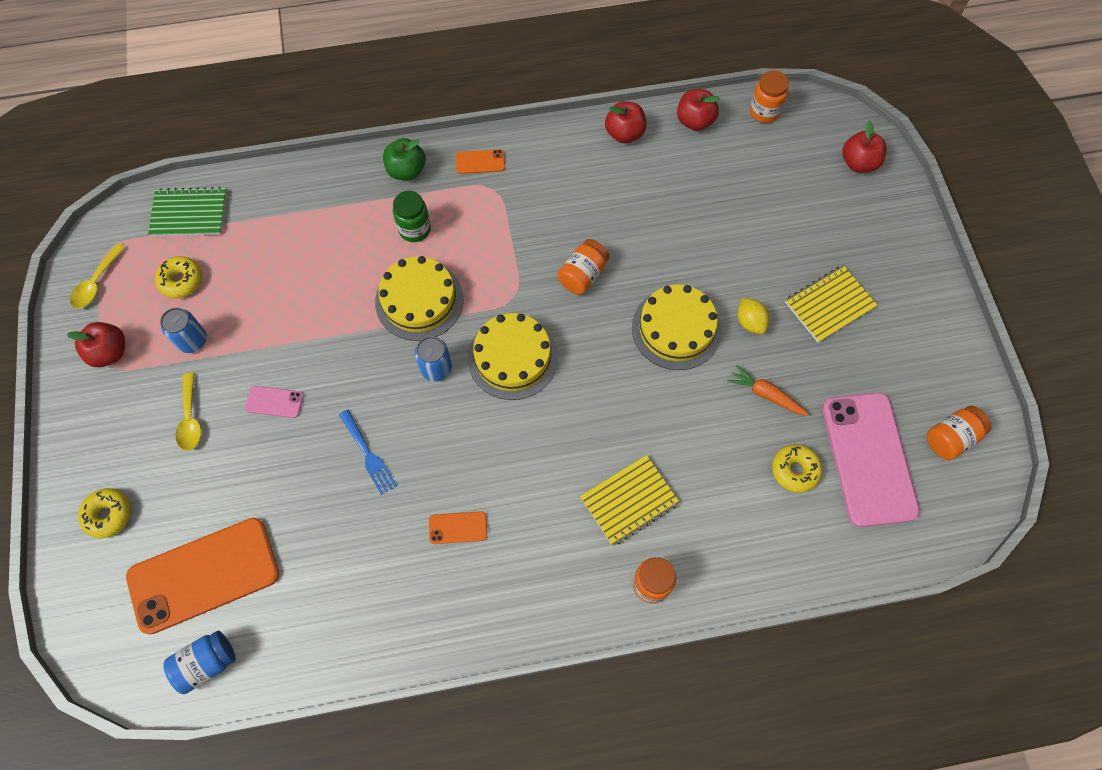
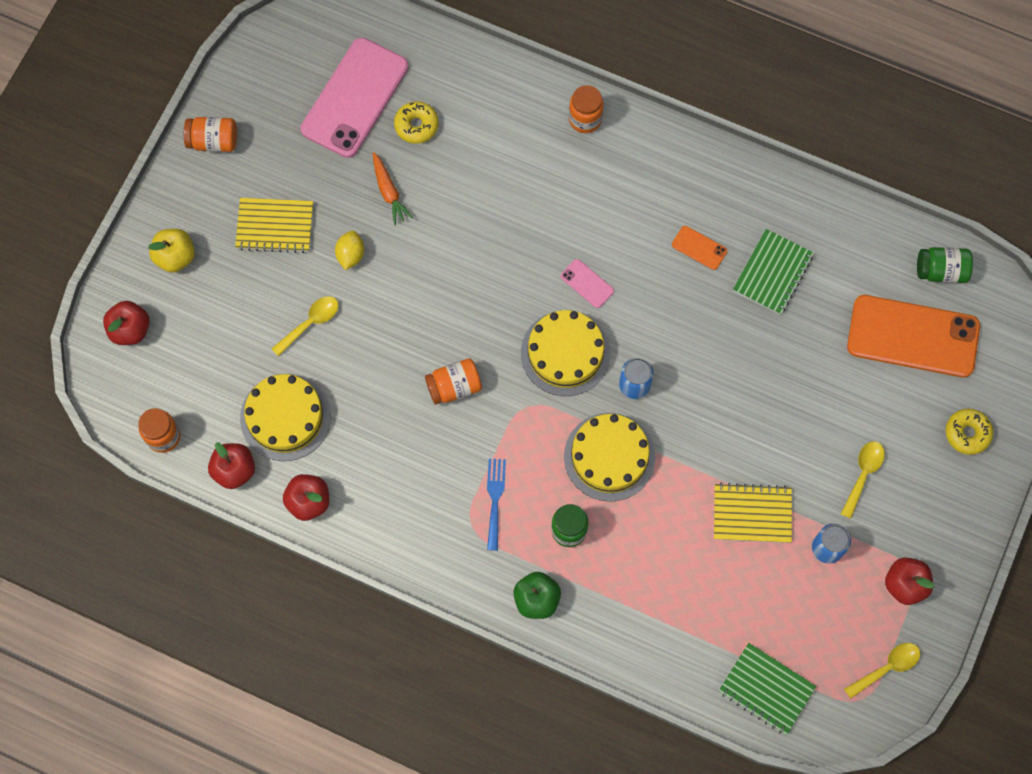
camera: 145 degrees left, 5 degrees up
(181, 280) = (808, 618): yellow donut -> none
(206, 663) = (941, 271): blue jar -> green jar
(274, 402) = (785, 444): pink phone -> pink phone (587, 283)
(368, 455) = (734, 348): blue fork -> blue fork (495, 499)
(374, 549) = (772, 273): none -> green notebook
(480, 162) = (462, 562): orange phone -> none
(629, 501) = (557, 184): yellow notebook -> yellow notebook (752, 514)
(676, 329) = (414, 289): yellow cake -> yellow cake (285, 417)
(733, 251) = (310, 323): none -> yellow spoon
(880, 233) = (175, 257): none -> yellow apple
(951, 438) = (281, 72): orange jar -> orange jar (213, 141)

